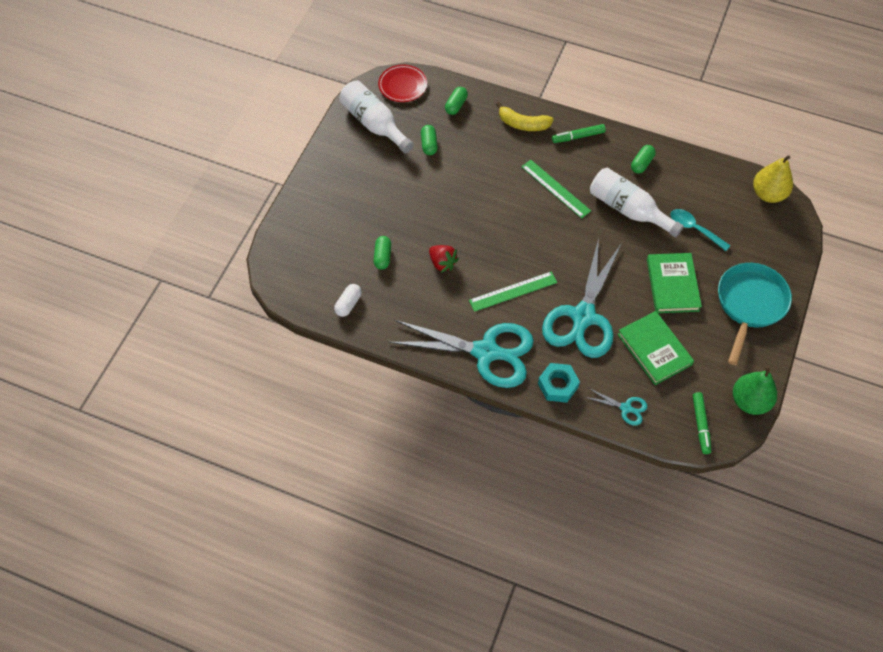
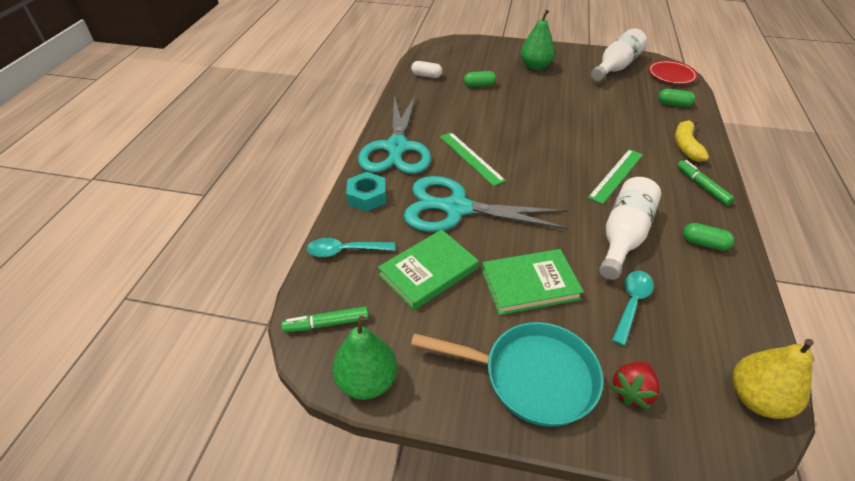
camera: 80 degrees right, 15 degrees down
(354, 195) = (535, 66): none -> green pear
(429, 144) = (615, 95): green capsule -> none
(442, 263) = (486, 115): red strawberry -> red strawberry (631, 391)
(626, 408) = (345, 251): turquoise scissors -> turquoise spoon

